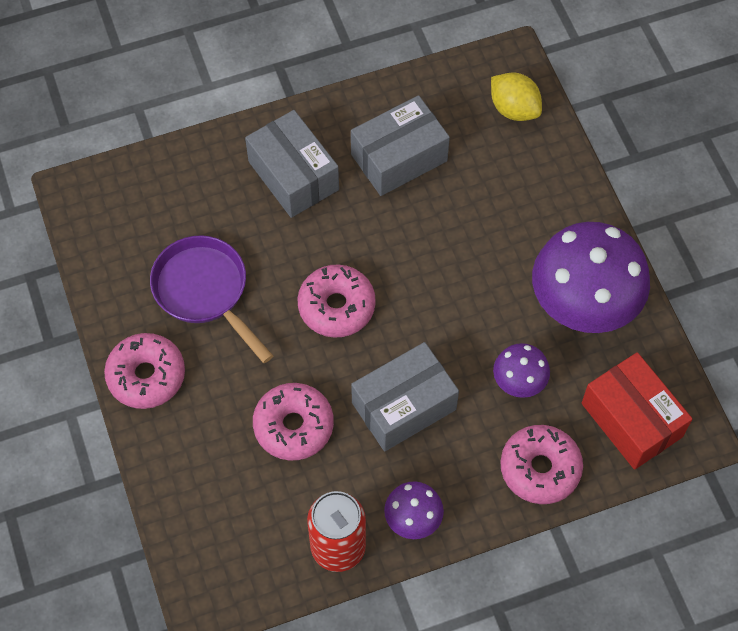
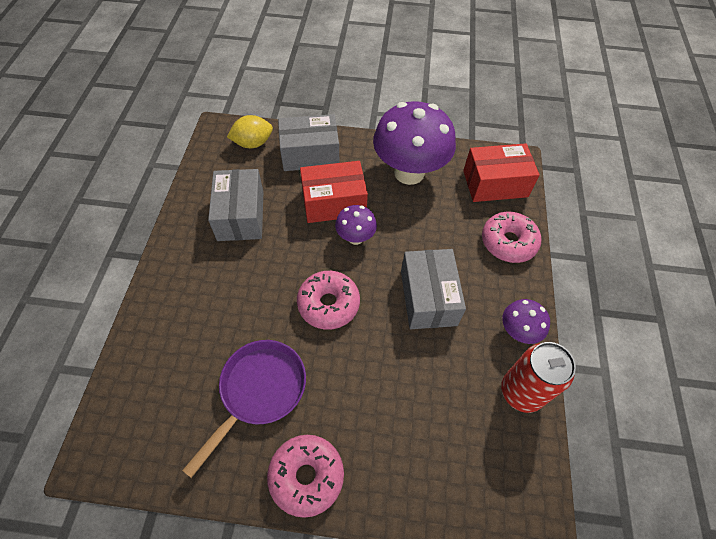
camera: 65 degrees left, 5 degrees down
(205, 291) = (259, 391): purple pan -> purple pan turned 135 degrees clockwise
(293, 175) = (206, 284): grey box -> grey box (310, 154)
(293, 426) = (409, 378): pink donut -> none
(478, 244) = (334, 202): none -> red box
(518, 383) = (443, 226): purple mushroom -> purple mushroom (355, 238)

